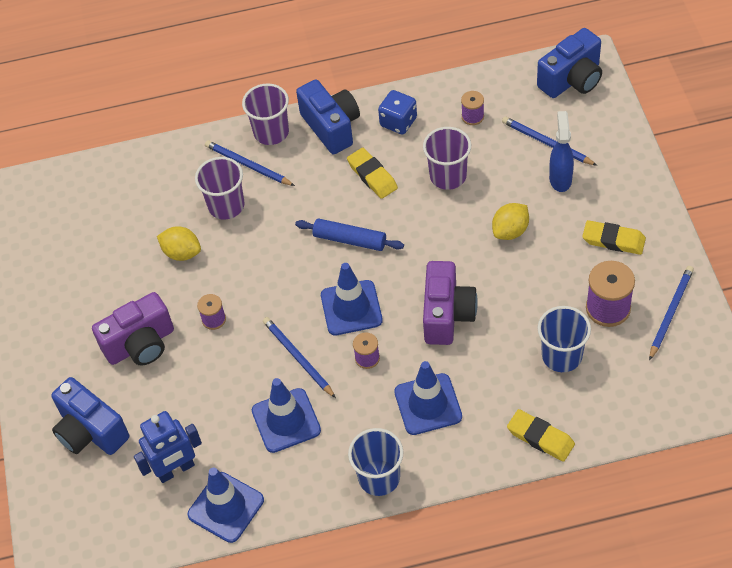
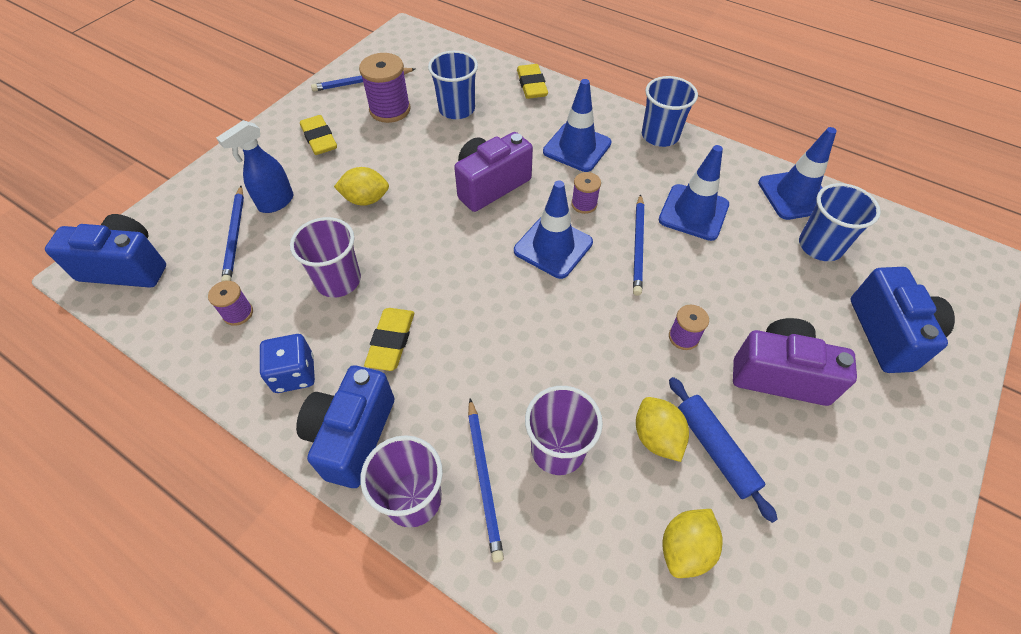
camera: 140 degrees left, 0 degrees up
(128, 218) = (685, 548): none -> yellow lemon
(176, 470) = (820, 246): blue robot -> blue cup
(350, 240) = (486, 301): blue rolling pin -> blue rolling pin (715, 449)

